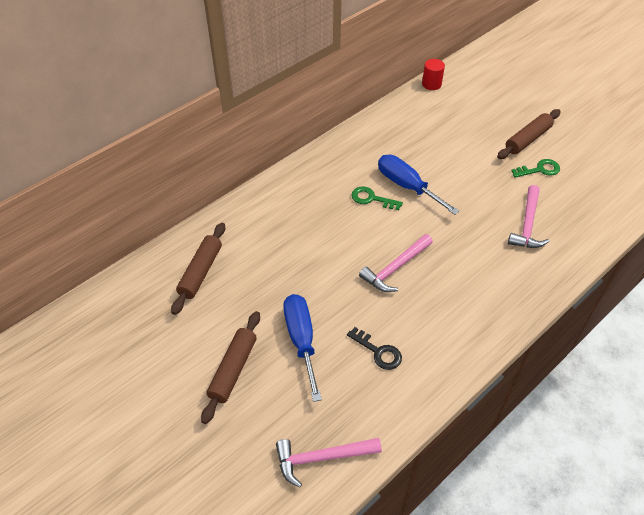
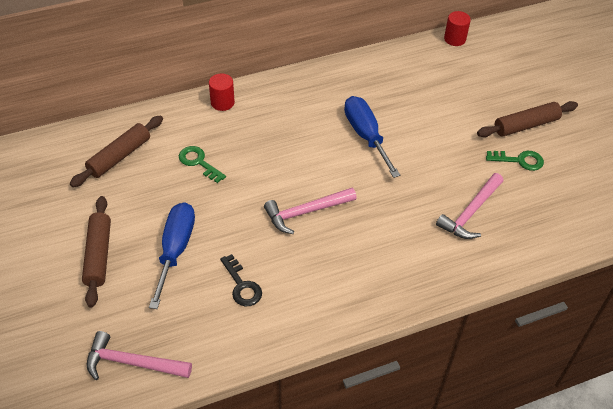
camera: 20 degrees right, 0 degrees up
(233, 369) = (98, 255): brown rolling pin -> brown rolling pin turned 45 degrees counterclockwise
(267, 194) = (222, 102): none -> red cylinder
(371, 199) = (322, 137): green key -> green key (199, 162)

